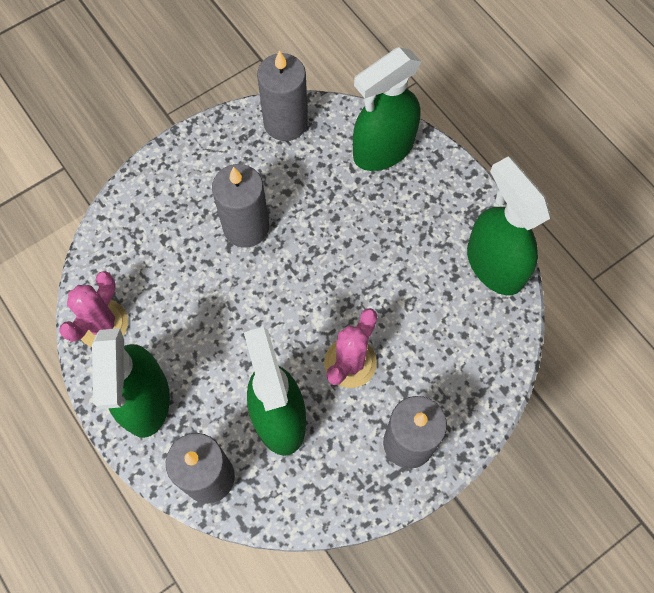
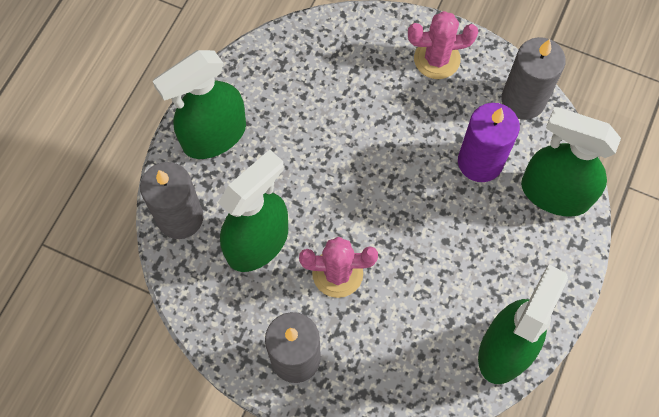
camera: 60 degrees right, 0 degrees up
(102, 324) = (256, 69): pink cactus -> pink cactus (437, 59)
(246, 227) = (405, 124): grey candle -> none
(319, 188) = (480, 162): none -> purple candle

